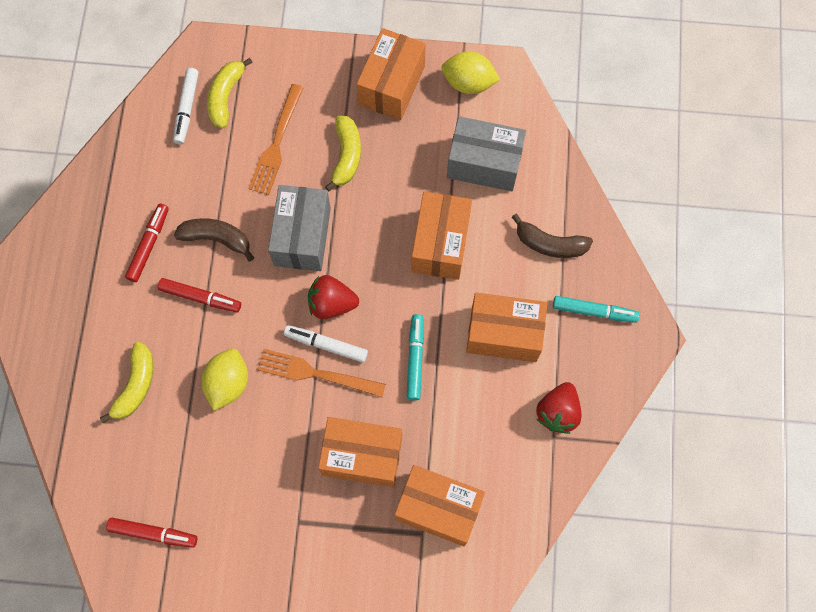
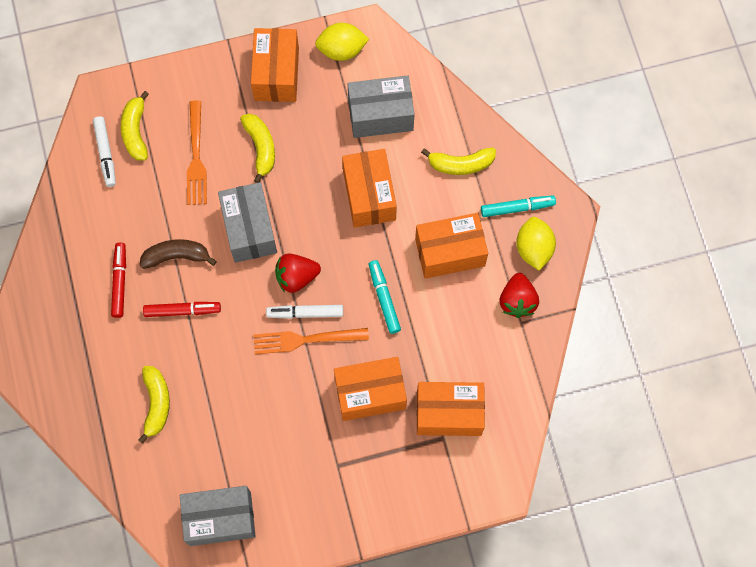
camera: 20 degrees left, 0 degrees up
(153, 533) = (220, 518): red marker -> grey box
(228, 383) = (234, 374): yellow lemon -> yellow lemon (533, 249)
(550, 244) = (460, 164): brown banana -> yellow banana

